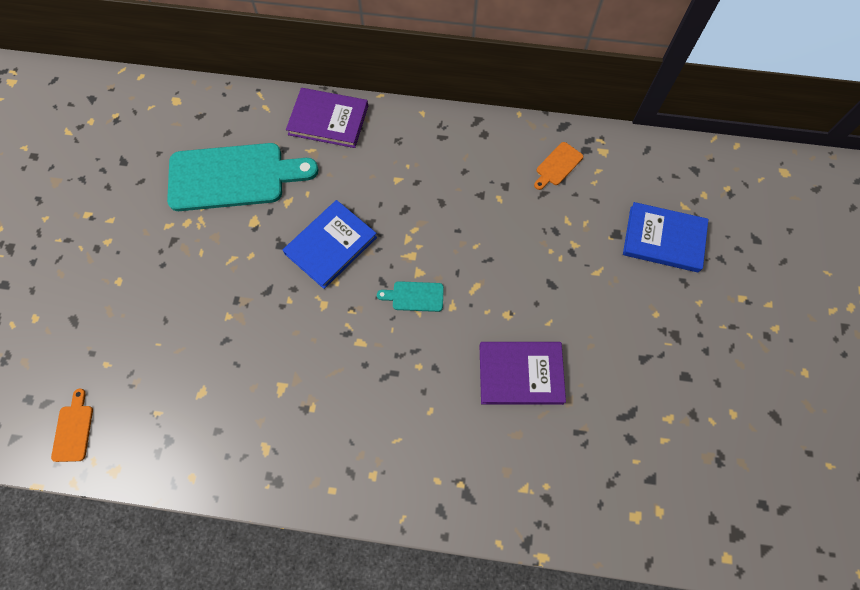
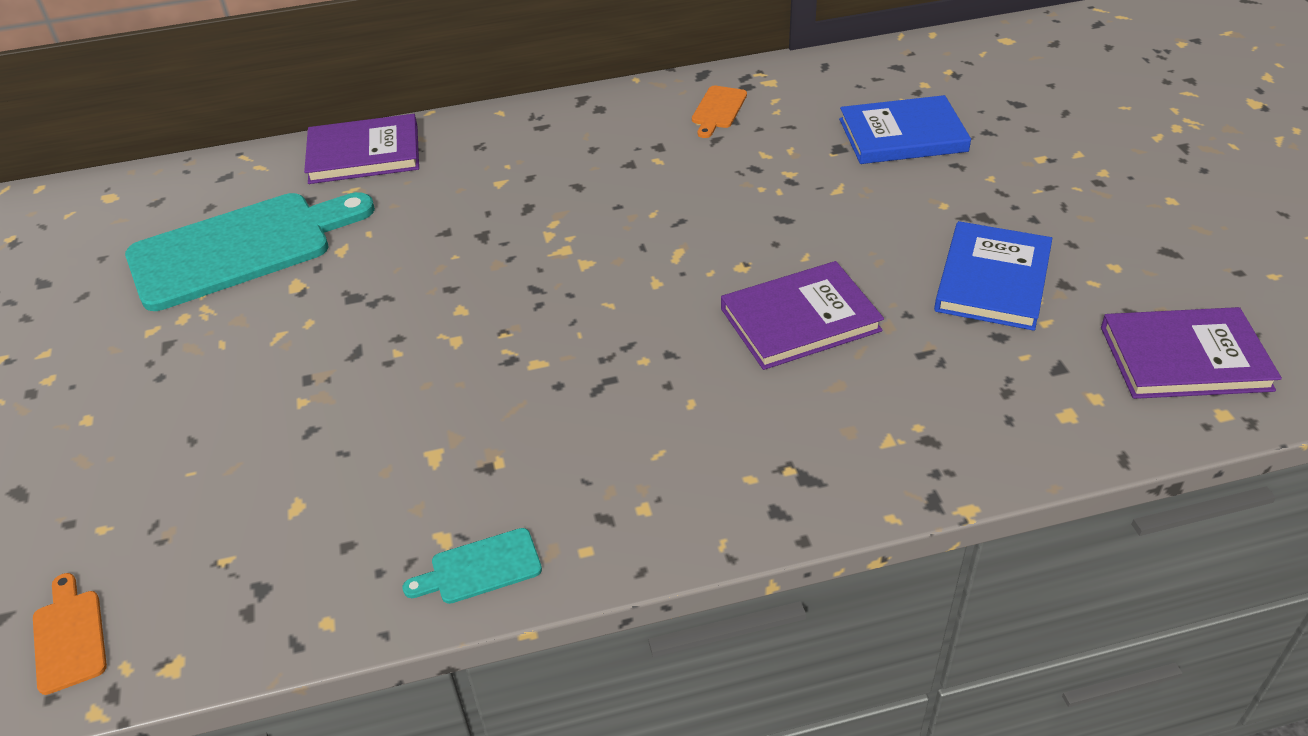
camera: 20 degrees left, 25 degrees down
(331, 245) = (434, 275): blue book -> blue book (993, 280)
(415, 296) = (594, 289): turquoise cutting board -> turquoise cutting board (480, 568)
(731, 506) = (1185, 358): none -> purple book

